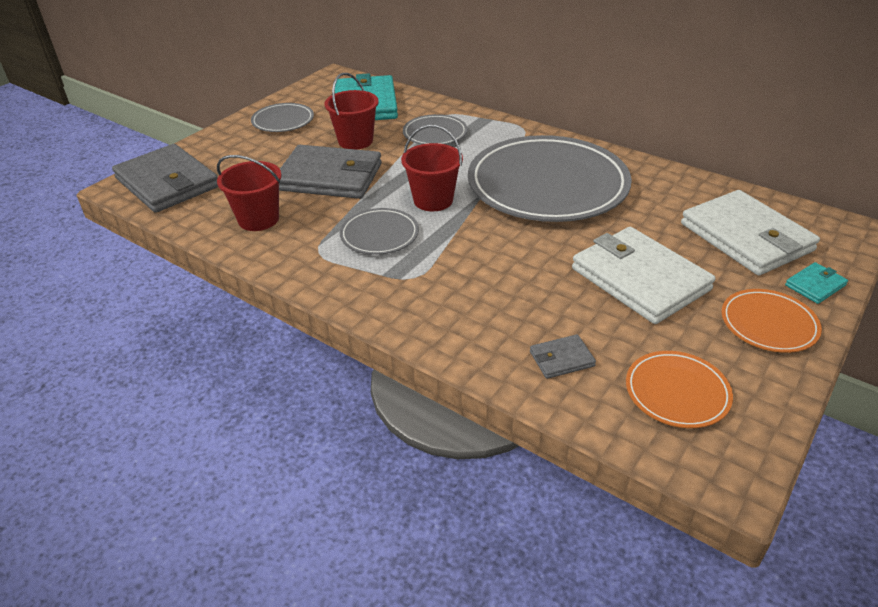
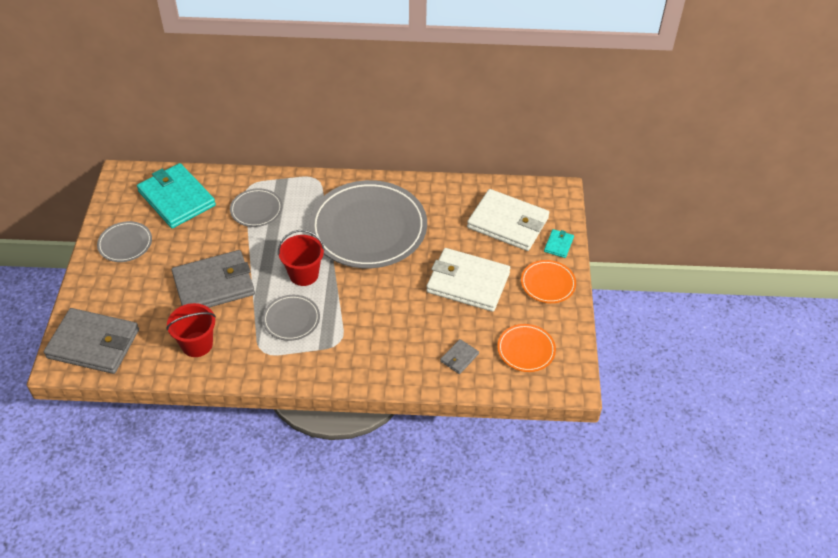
camera: 35 degrees left, 10 degrees up
(355, 141) = (202, 241): red bucket -> none

